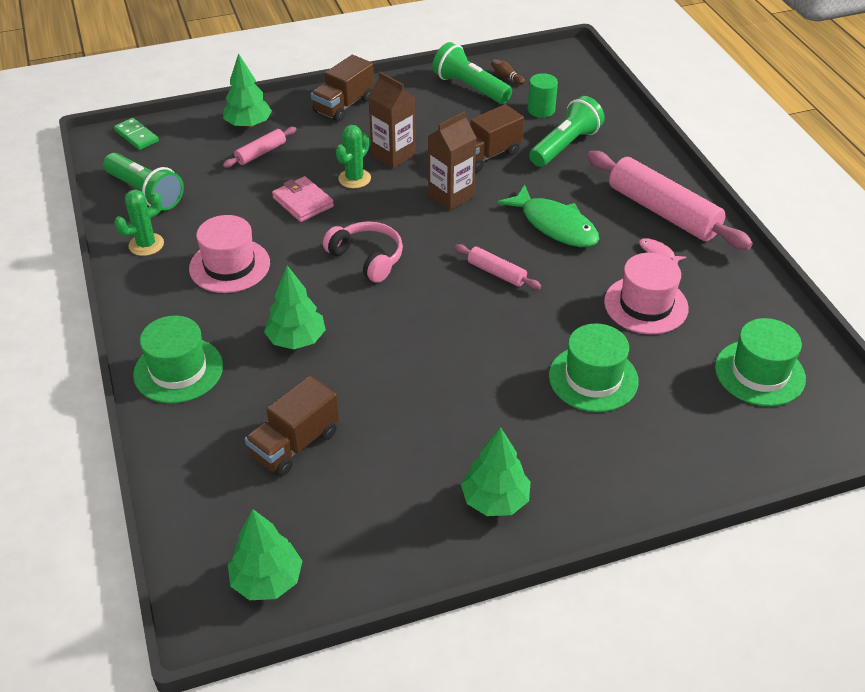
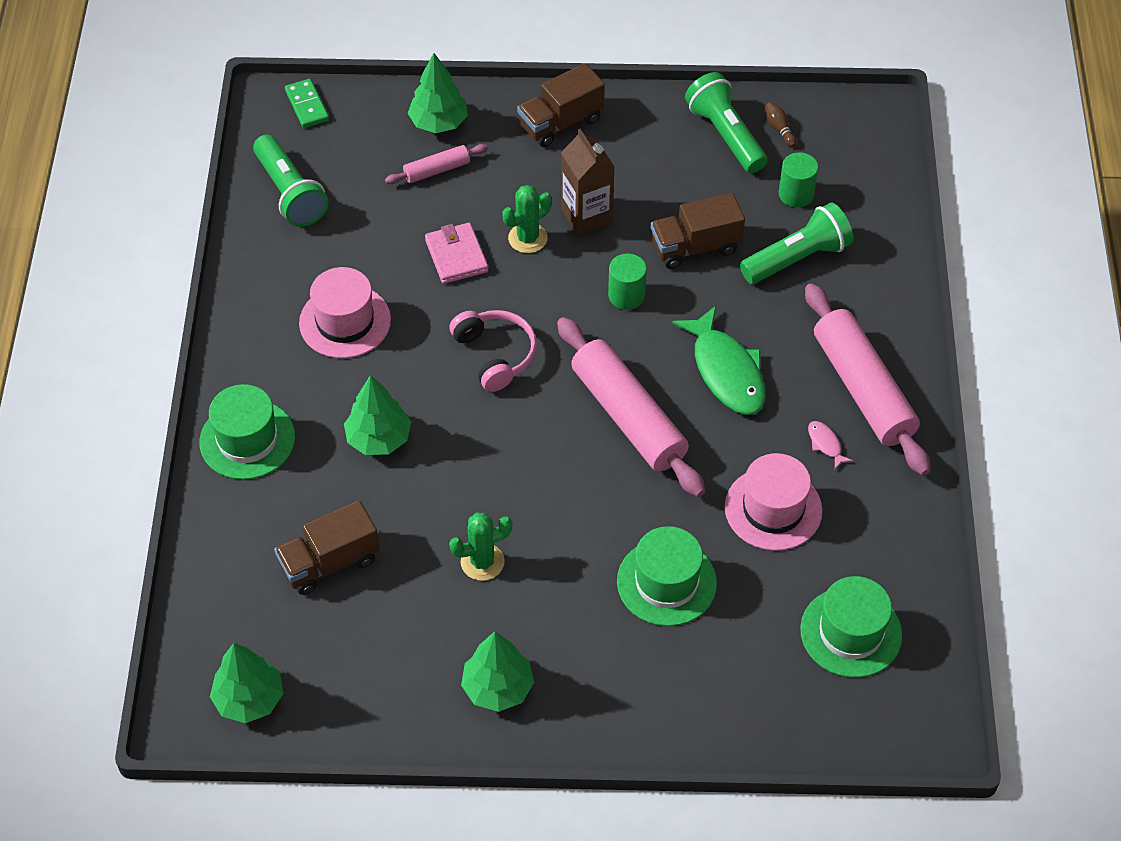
camera: 20 degrees right, 10 degrees up
(146, 244) = (267, 267): green cactus -> green cactus (482, 562)
(451, 196) = (626, 295): brown carton -> green cylinder
(496, 273) = (628, 417): pink rolling pin -> pink rolling pin, size x2.08

